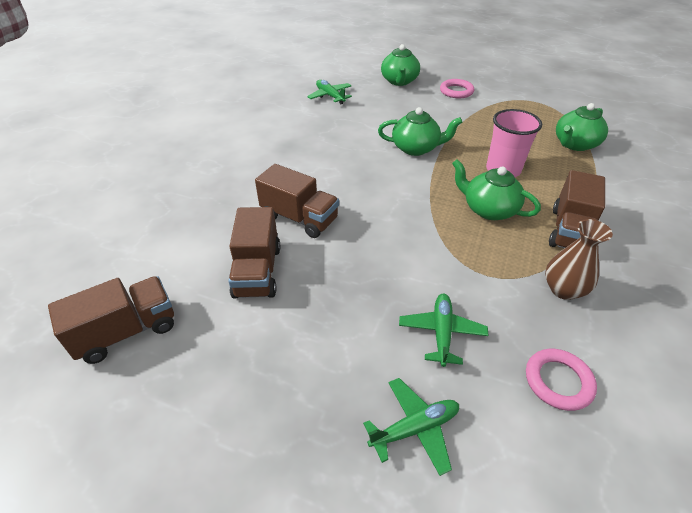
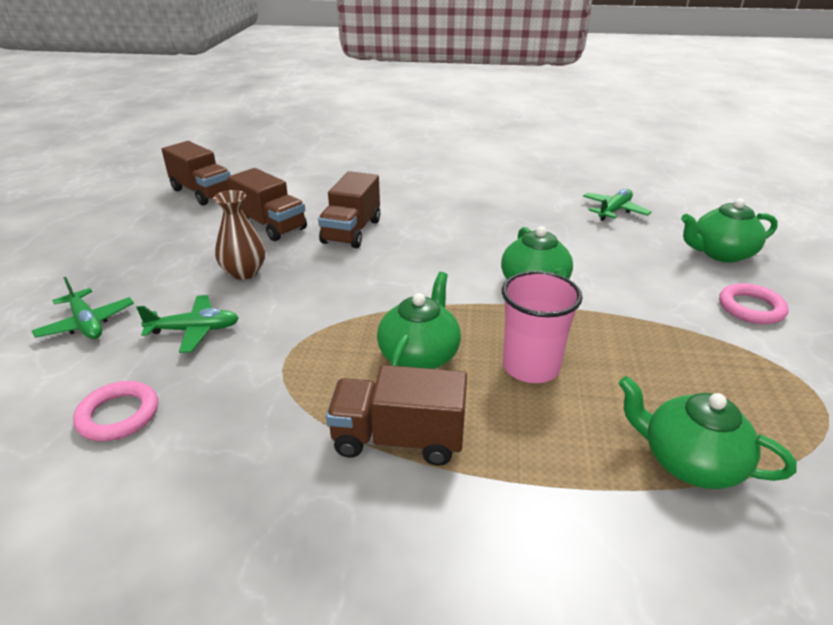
camera: 75 degrees right, 10 degrees down
(257, 271) = (271, 225): brown truck -> brown truck turned 120 degrees counterclockwise
(563, 289) = (266, 426): brown vase -> brown vase (244, 272)

